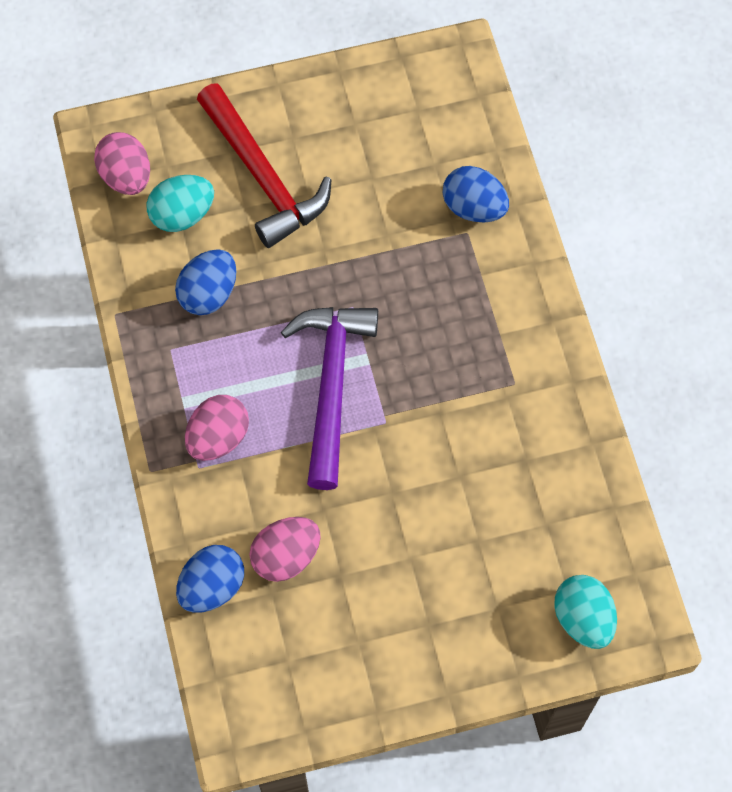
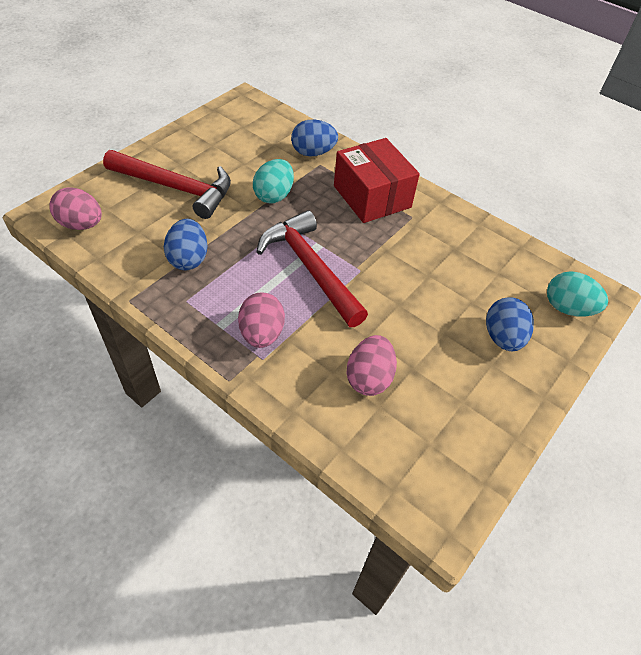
camera: 40 degrees left, 15 degrees down
(182, 215) = (137, 227): turquoise egg -> turquoise egg (274, 195)
(212, 587) = (336, 428): blue egg -> blue egg (502, 337)
(331, 385) = (310, 268): purple hammer -> red hammer
(490, 323) = (372, 196): none -> red box

